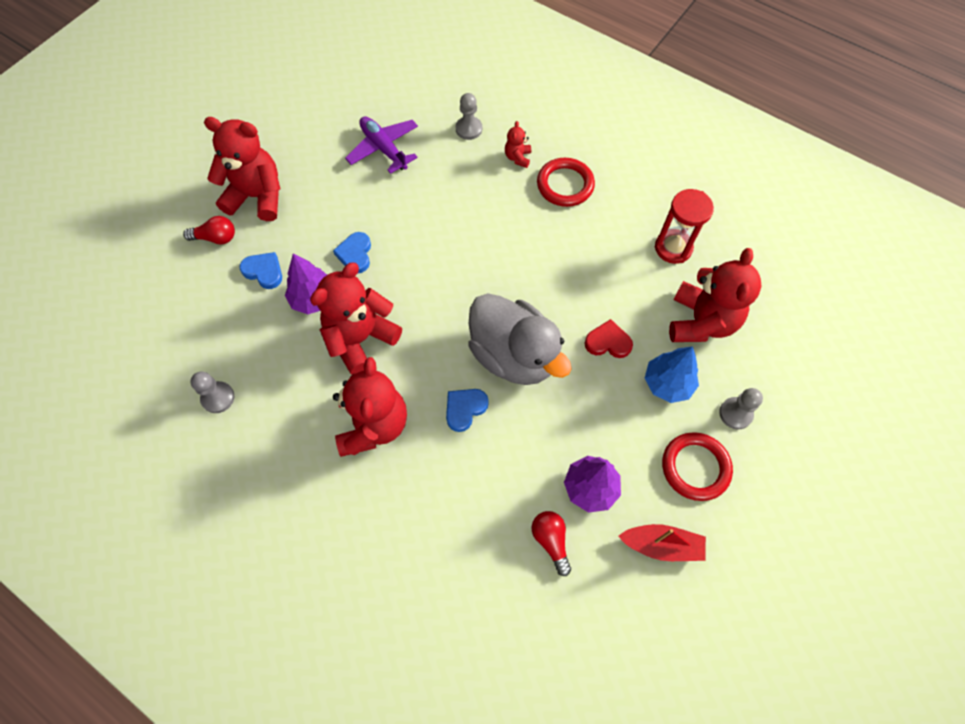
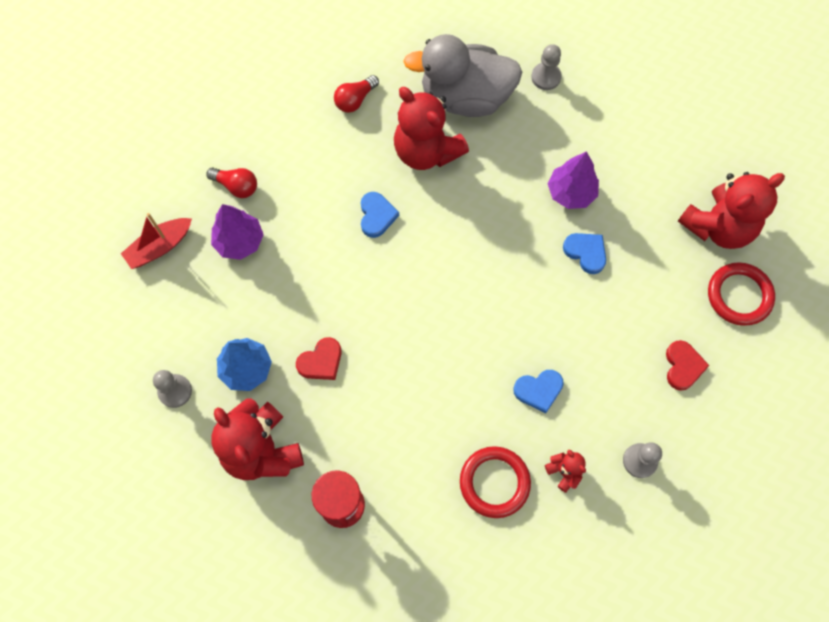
camera: 135 degrees right, 5 degrees up
(216, 238) = (699, 168): red light bulb -> red light bulb (355, 100)
(264, 271) = (632, 178): blue heart -> blue heart (538, 390)
(360, 338) = (503, 196): red teddy bear -> none
(384, 149) = (683, 366): purple plane -> red heart
(513, 355) = (382, 285): grey duck -> grey duck (465, 97)
(695, 467) = (175, 321): red ring -> red ring (739, 295)

